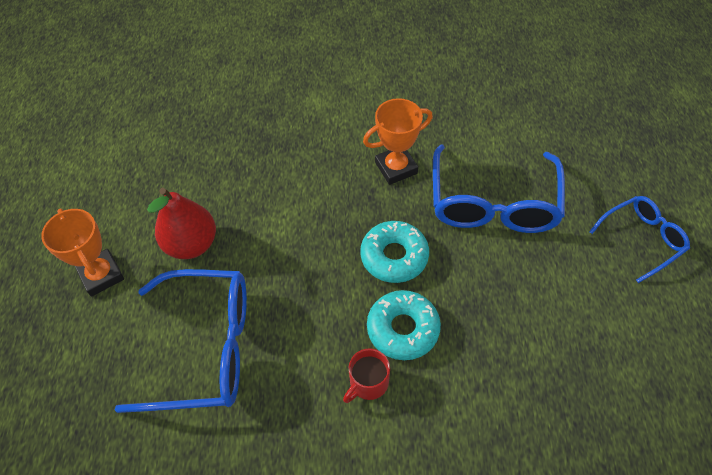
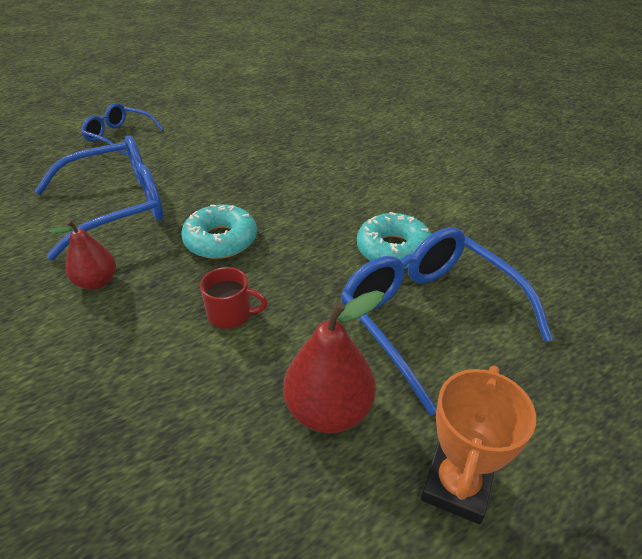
camera: 125 degrees left, 15 degrees down
(368, 383) = (352, 210): red mug -> red mug (231, 314)
(396, 168) = (97, 282): orange trophy -> red pear
(403, 329) = (290, 210): turquoise donut -> turquoise donut (393, 249)

